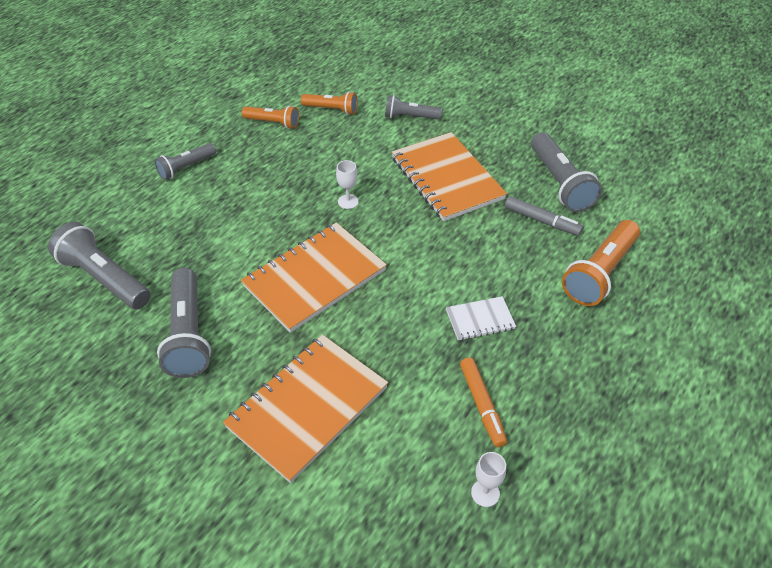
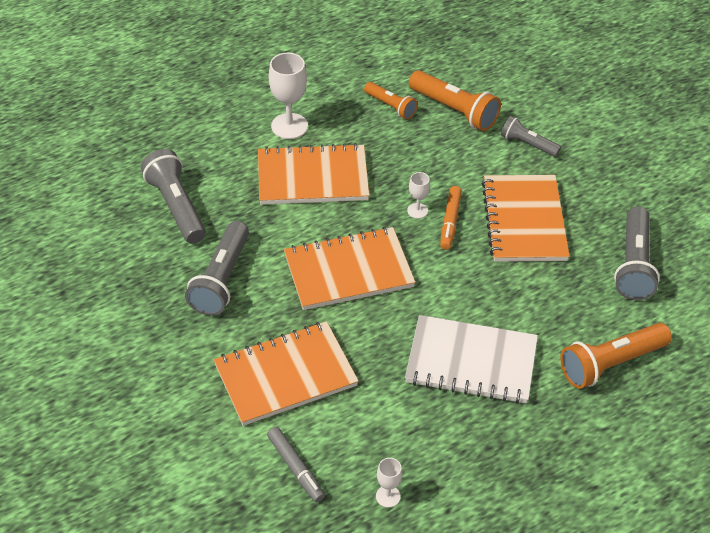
camera: 25 degrees right, 0 degrees up
(186, 167) = (289, 126): grey flashlight -> white goblet
(233, 205) = (312, 178): none -> orange notebook
(331, 109) = (454, 110): orange flashlight -> orange flashlight, size x1.65
(480, 319) = (471, 362): white notebook -> white notebook, size x2.10
(482, 405) = (427, 431): orange marker -> orange marker (450, 222)
(542, 221) = (589, 295): grey marker -> grey marker (296, 468)

